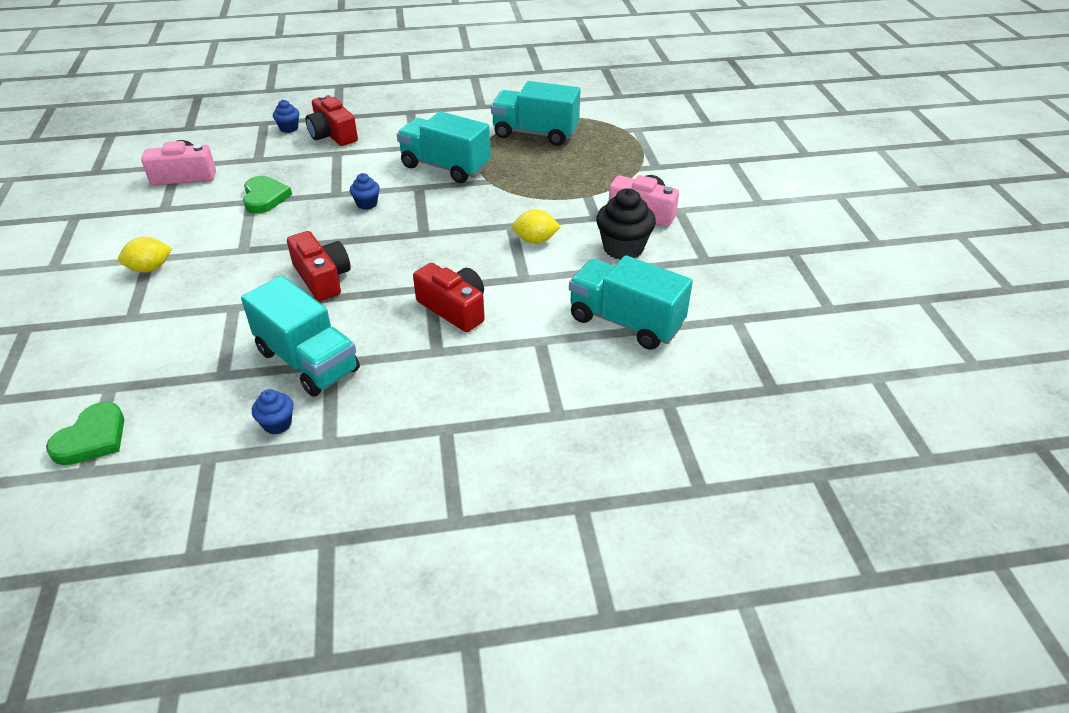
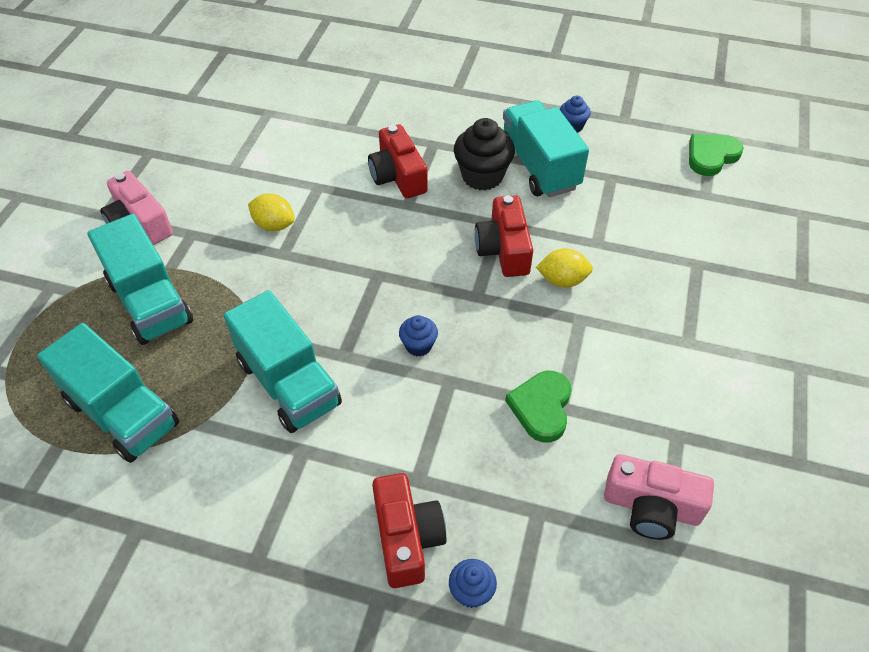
camera: 155 degrees left, 10 degrees up
(150, 268) = (685, 325): yellow lemon -> yellow lemon (562, 280)
(623, 248) = (203, 187): black cupcake -> black cupcake (482, 176)
(625, 322) = (272, 121): turquoise truck -> turquoise truck (150, 302)

